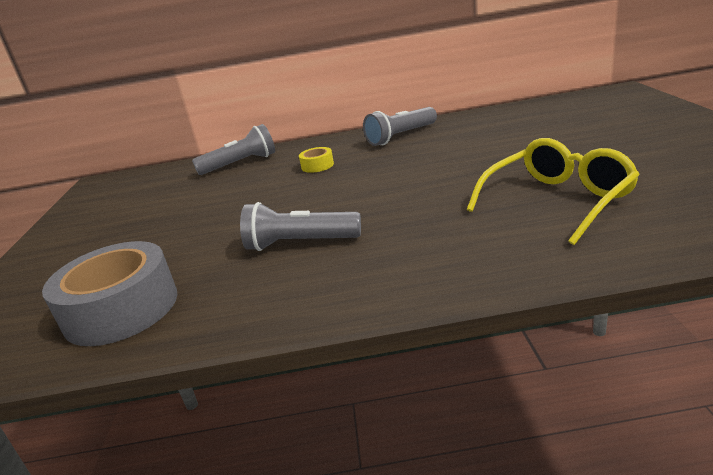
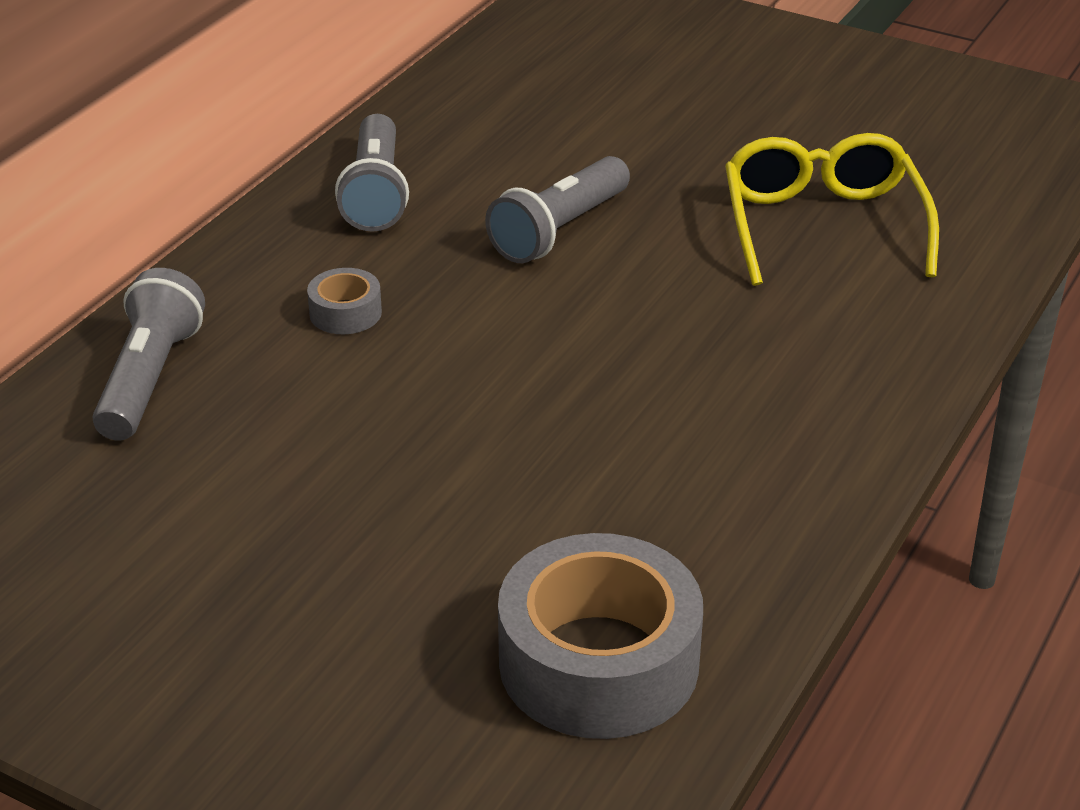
camera: 60 degrees left, 10 degrees up
(300, 243) = (633, 441): grey flashlight -> grey flashlight (559, 230)
(317, 166) = (345, 313): yellow tape -> grey tape

